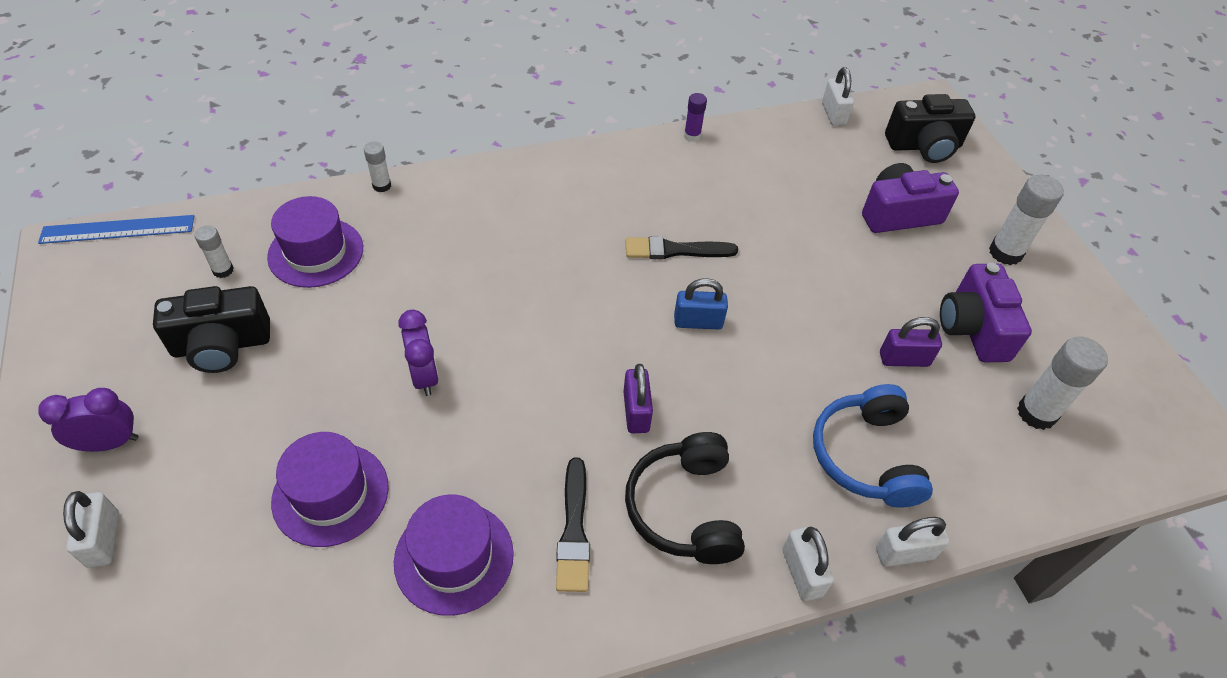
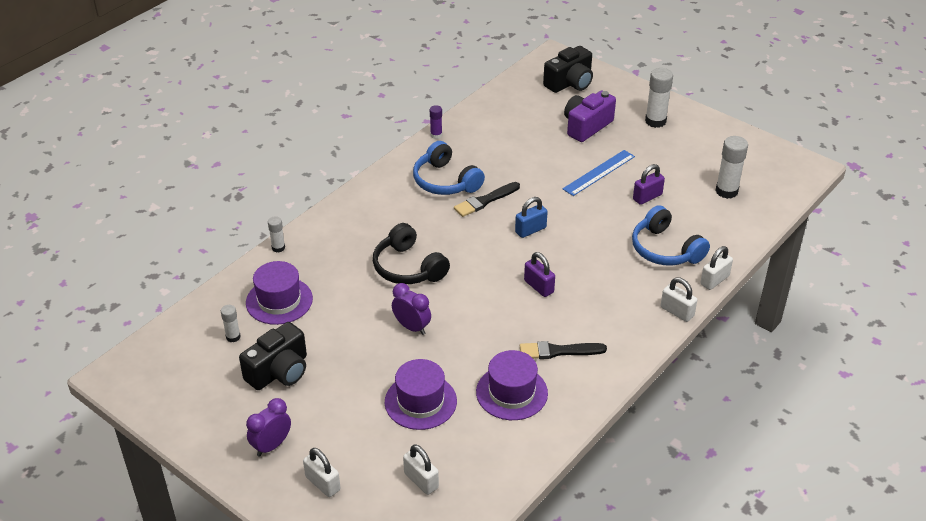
camera: 30 degrees left, 10 degrees down
(118, 229) = (136, 350): blue ruler -> blue ruler (599, 172)
(574, 531) = (558, 351): black brush -> black brush turned 120 degrees clockwise
(649, 199) = (445, 181): none -> blue headphones
(684, 508) = (601, 315): black headphones -> black headphones (408, 267)
(833, 114) = (505, 87): white padlock -> white padlock (421, 480)
(973, 328) = (668, 166): purple camera -> none

